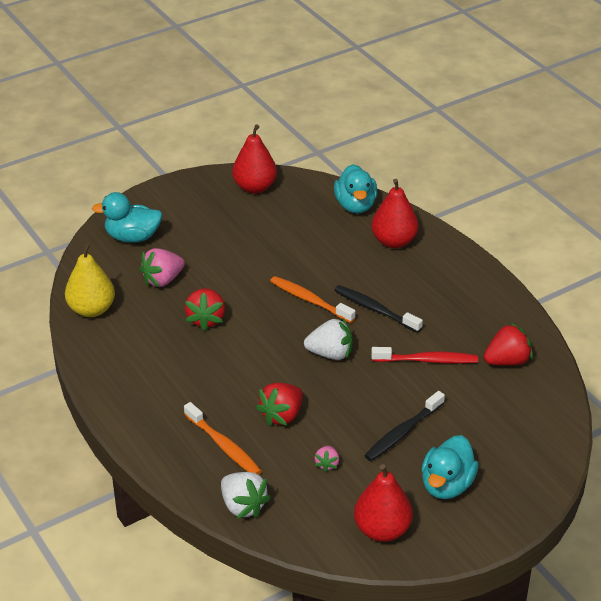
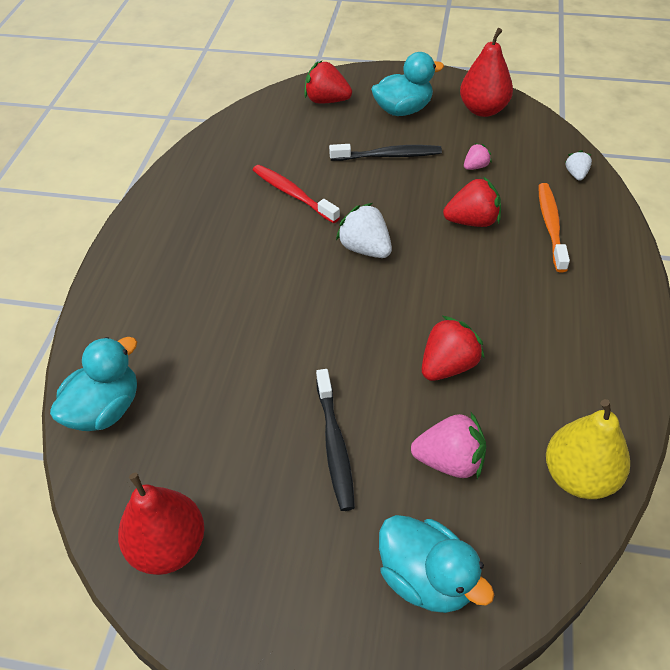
camera: 135 degrees left, 10 degrees up
(243, 506) = (576, 174): white strawberry -> white strawberry, size x0.55
(310, 300) = (315, 316): orange toothbrush -> none
(375, 309) = (269, 265): black toothbrush -> black toothbrush (334, 445)
(394, 241) = (143, 328): red pear -> none
(507, 361) = (235, 158): red strawberry -> red strawberry (327, 101)

